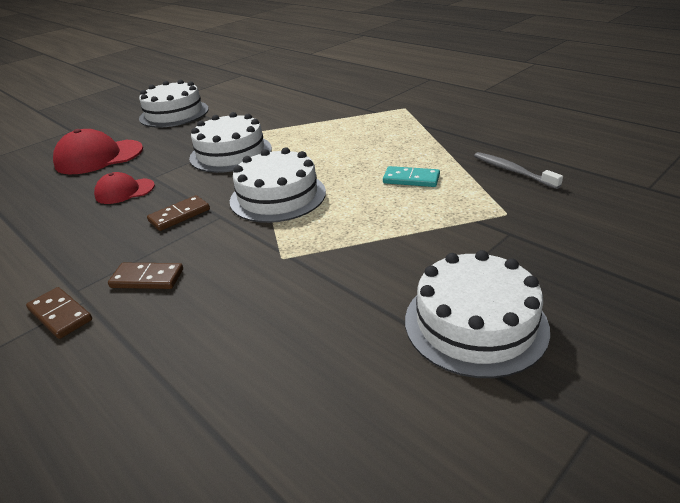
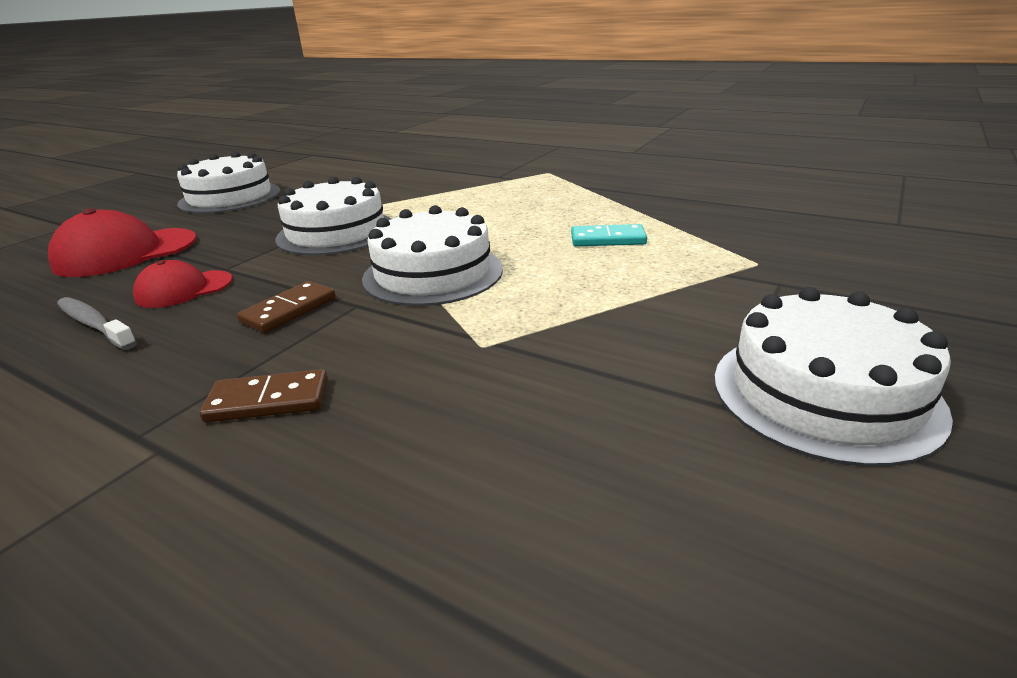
camera: 15 degrees left, 5 degrees down
(60, 315) = (117, 479): brown domino -> none
(512, 171) = (728, 221): grey toothbrush -> grey toothbrush (94, 324)

